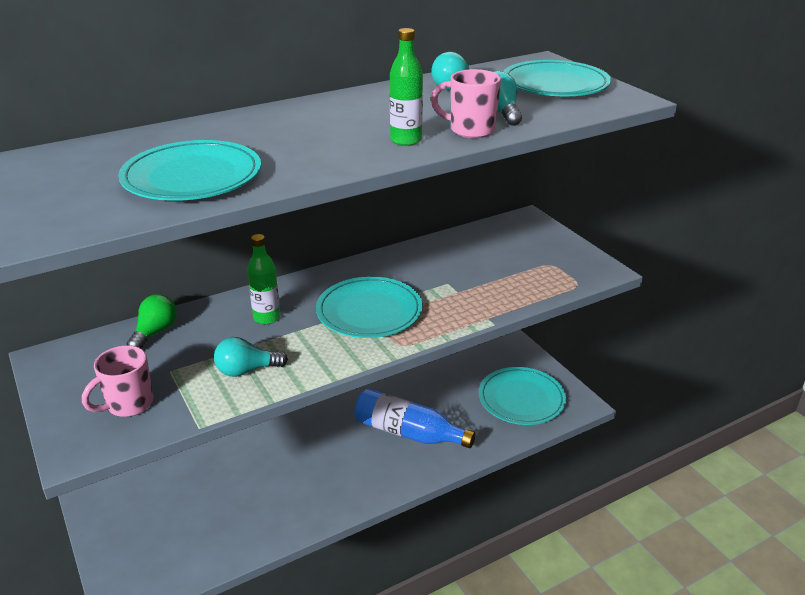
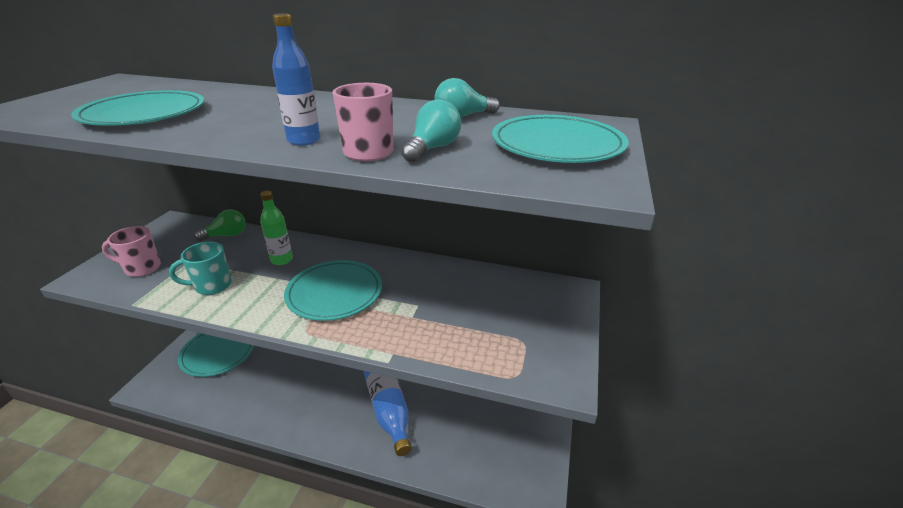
camera: 45 degrees right, 0 degrees up
(246, 370) = (212, 286): turquoise light bulb -> turquoise mug
(406, 140) = (304, 140): green bottle -> blue bottle
(521, 399) = (497, 449): turquoise plate -> turquoise plate (218, 352)

